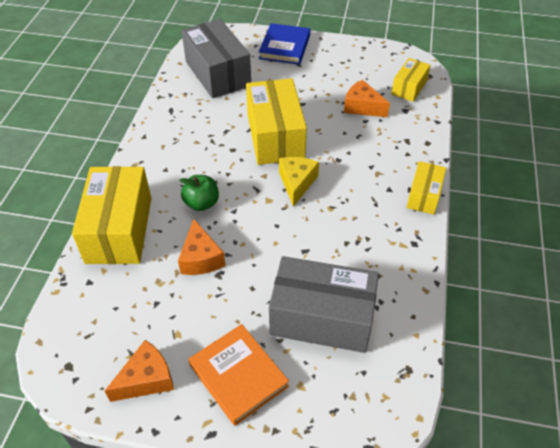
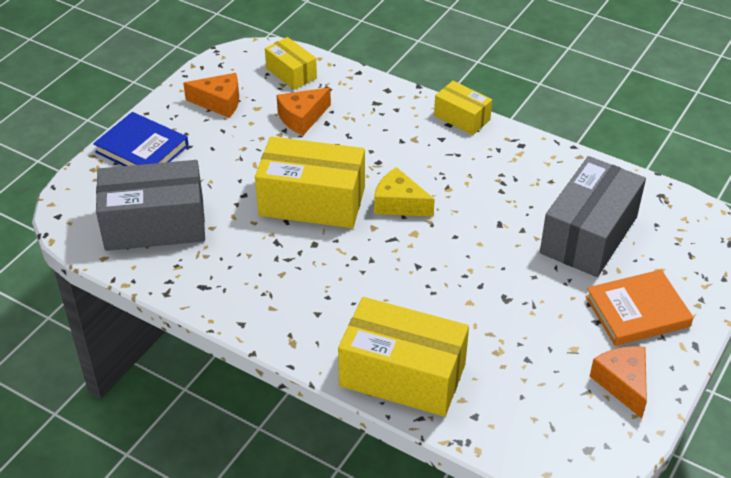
camera: 70 degrees left, 5 degrees down
(201, 203) = (393, 291): green apple -> none
(201, 258) = (477, 309): orange cheese -> orange cheese (219, 102)

